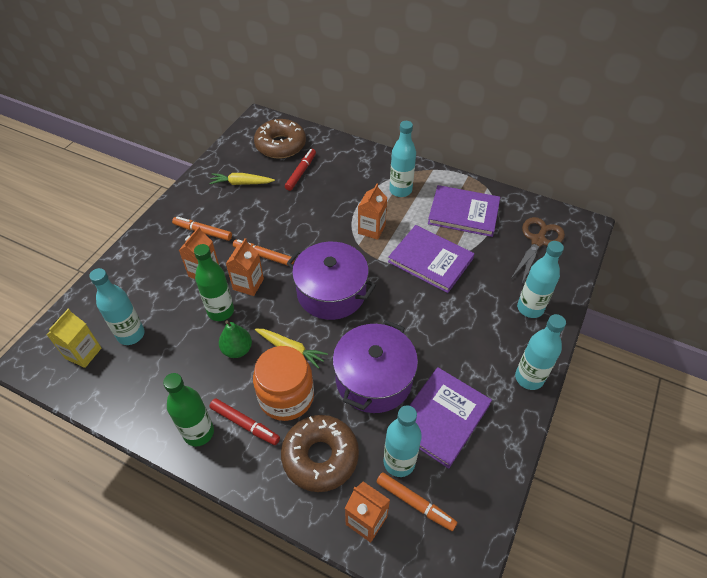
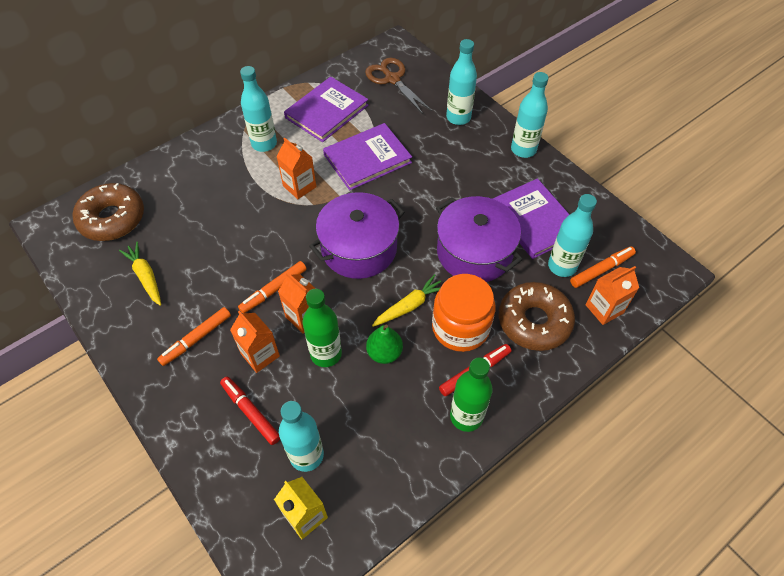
camera: 65 degrees left, 5 degrees up
(241, 183) = (146, 277): yellow carrot -> yellow carrot turned 120 degrees clockwise
(301, 172) = (173, 215): red marker -> red marker (251, 412)

